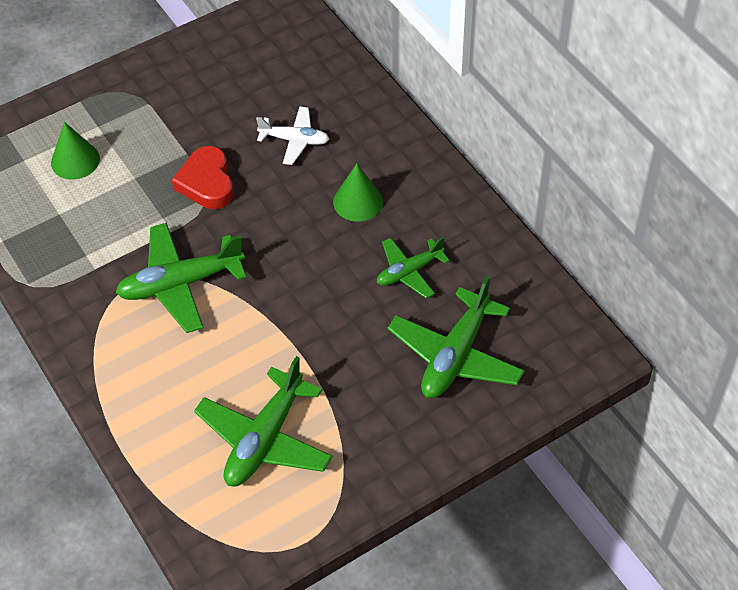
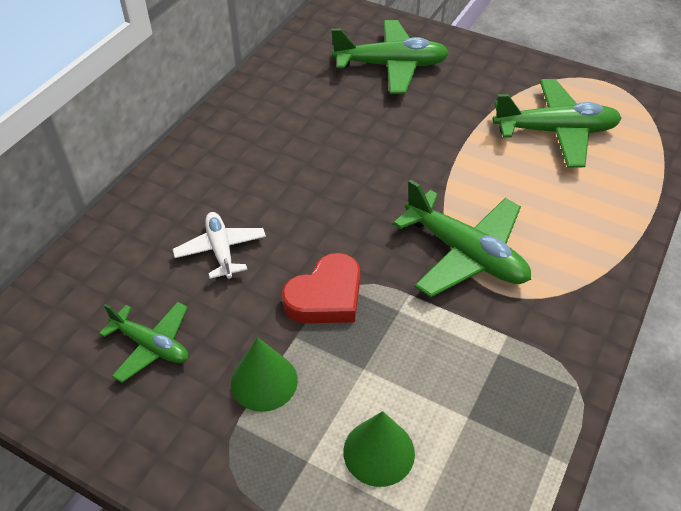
camera: 120 degrees left, 5 degrees down
(358, 201) = (274, 172): green cone -> green cone (264, 381)
(409, 272) = (331, 114): green plane -> green plane (151, 345)

